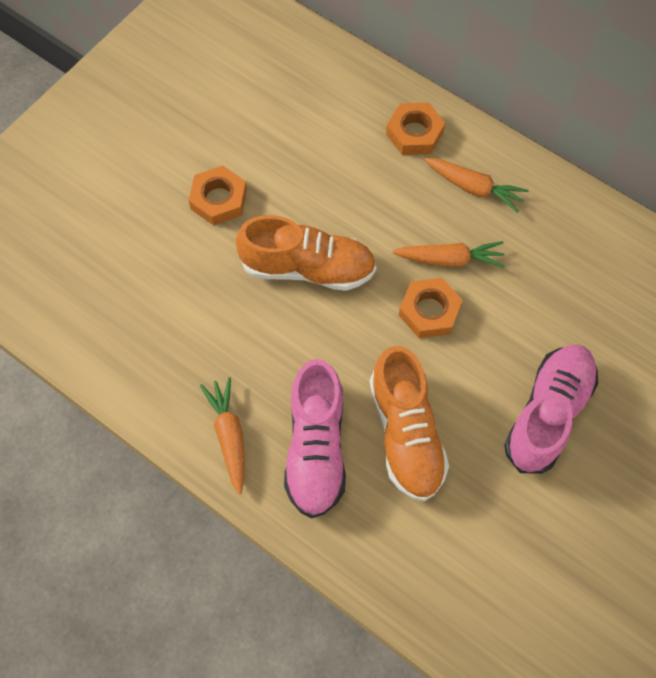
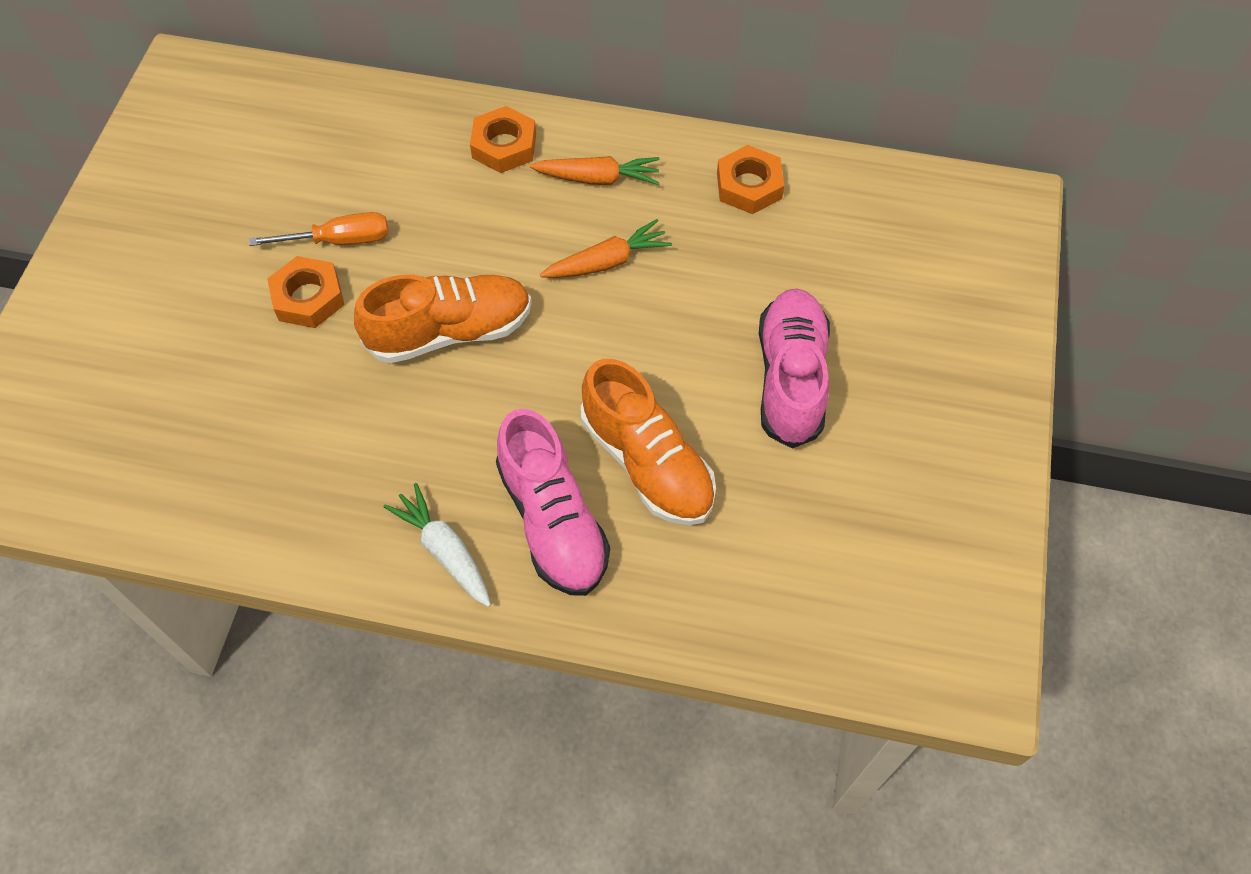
camera: 25 degrees left, 5 degrees down
(229, 436) = (445, 550): orange carrot -> white carrot
(260, 163) = (339, 240): none -> orange screwdriver
(429, 311) = (611, 324): orange nut -> orange nut (749, 186)

